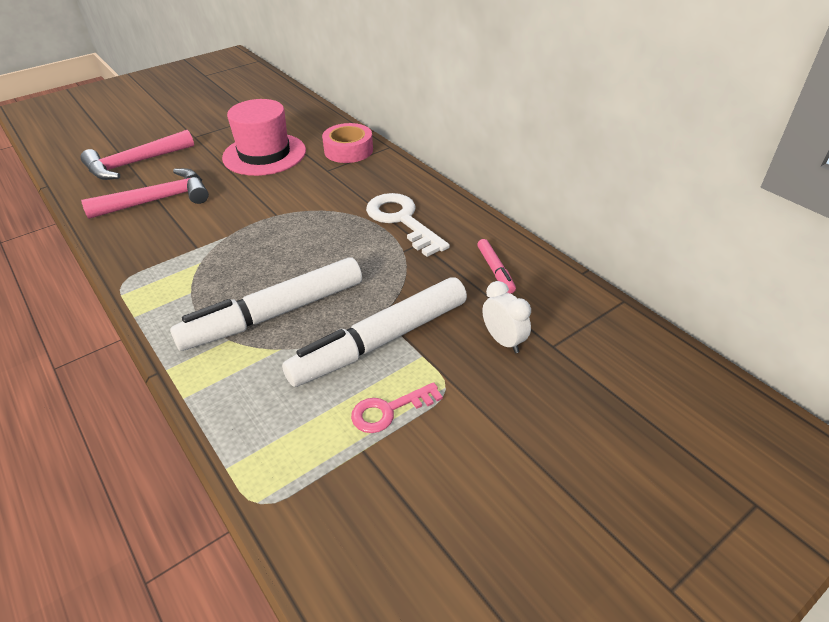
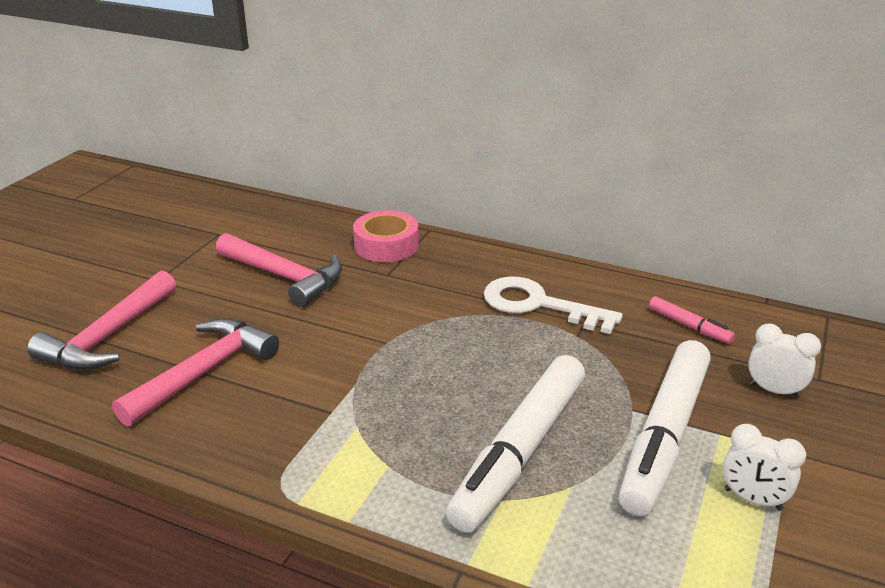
camera: 30 degrees left, 10 degrees down
(264, 154) = (284, 277): pink hat -> pink hammer
(389, 410) = (753, 499): pink key -> white clock

